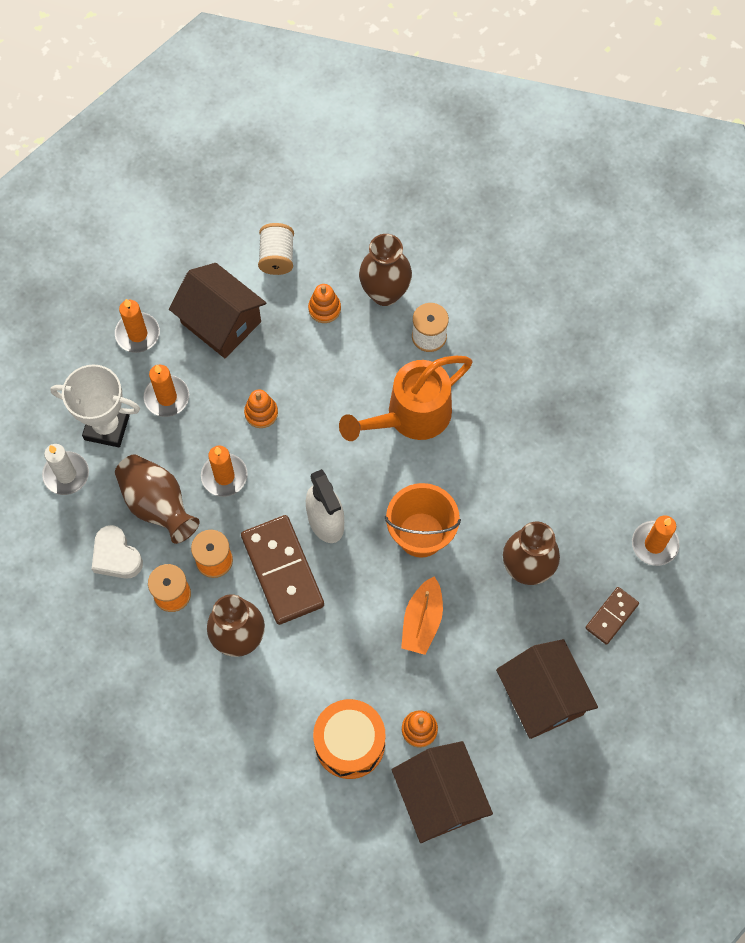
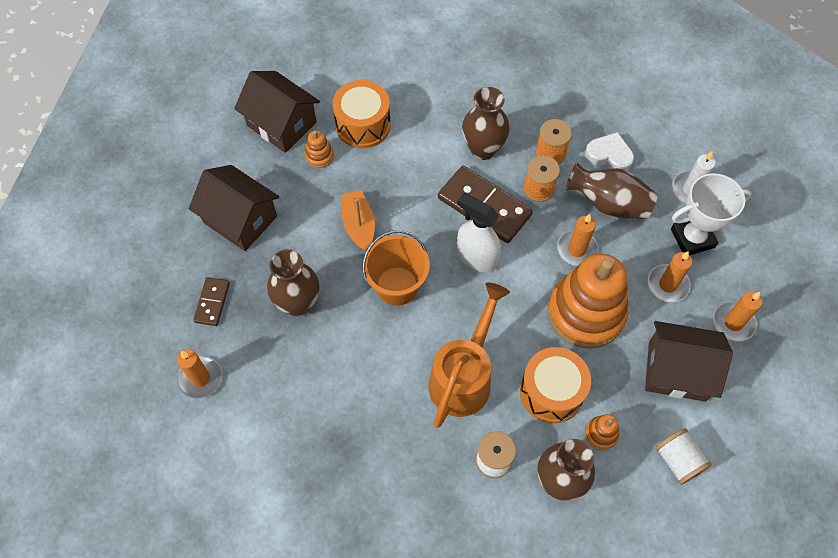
camera: 150 degrees right, 5 degrees down
(261, 413) = (586, 313): orange stacking toy -> orange stacking toy, size x2.47
(342, 363) = (551, 392): none -> orange drum

